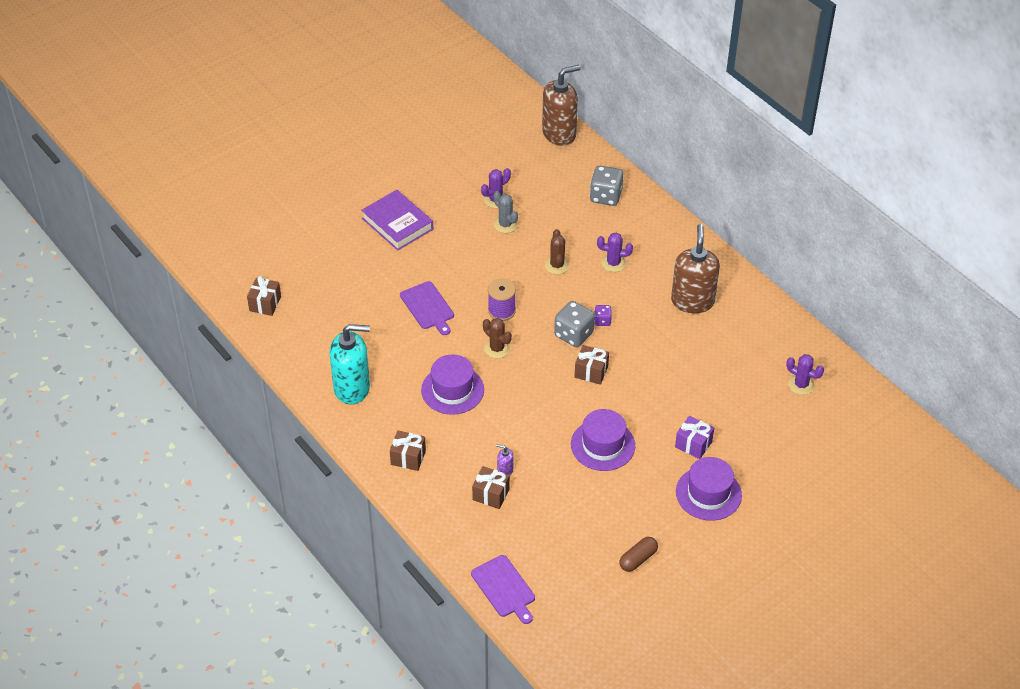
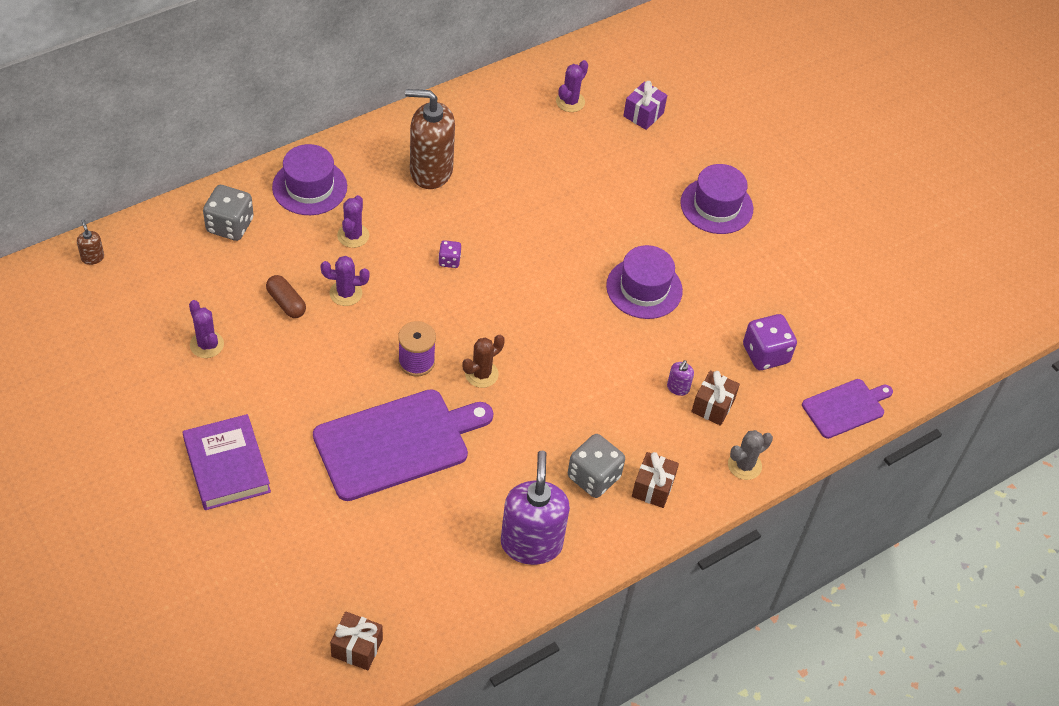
camera: 90 degrees left, 5 degrees up
(352, 388) = (531, 543): turquoise soap dispenser -> purple soap dispenser
(397, 224) = (227, 466): purple book -> purple book turned 75 degrees counterclockwise
(428, 307) = (397, 443): purple cutting board -> purple cutting board, size x1.82
(452, 390) = (545, 429): purple hat -> purple hat (309, 187)
(505, 225) = (258, 339): grey cactus -> grey cactus (744, 465)
(550, 530) = (765, 354): none -> purple dice
(557, 265) = (346, 293): brown cactus -> purple cactus
(559, 134) = (92, 257): brown soap dispenser -> brown soap dispenser, size x0.41
(573, 334) = (468, 292): grey dice -> grey dice (593, 477)
(591, 372) = (531, 283): brown gift -> none
(638, 559) = (804, 280): brown capsule -> brown capsule (286, 303)
(693, 444) = (648, 207): purple gift -> purple gift (643, 114)

